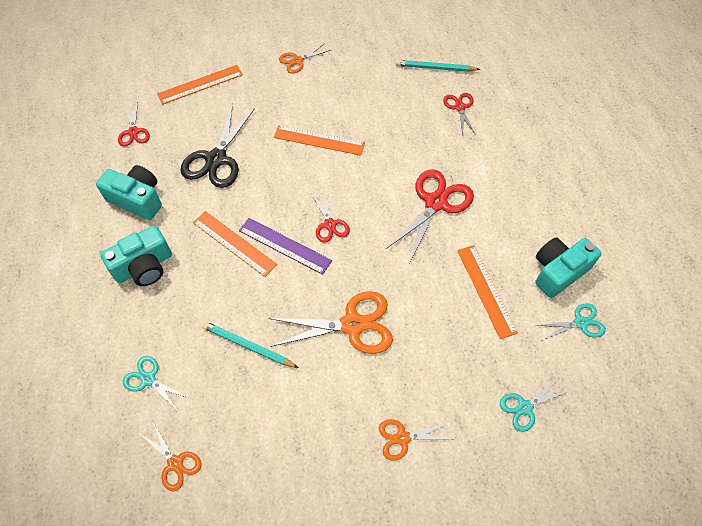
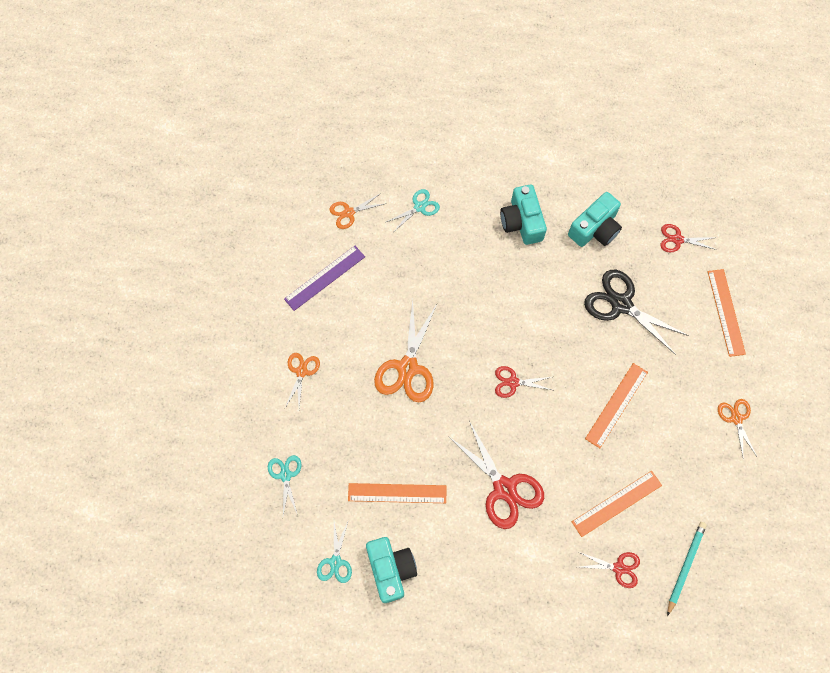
camera: 110 degrees right, 10 degrees up
(234, 243) = (521, 297): orange ruler -> orange ruler (617, 503)
(248, 346) = (420, 283): turquoise pencil -> none
(285, 245) = (504, 337): purple ruler -> purple ruler (325, 278)

